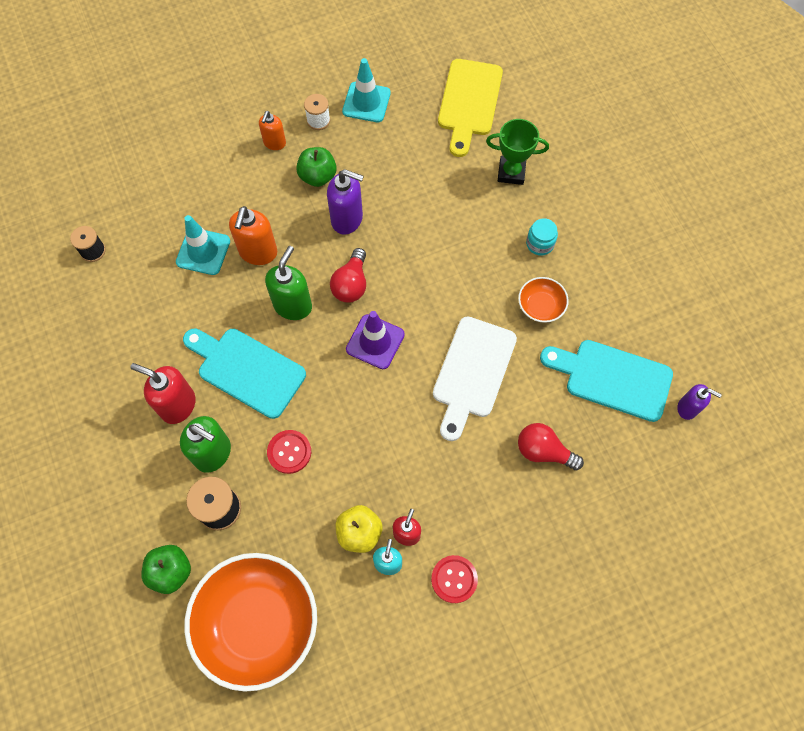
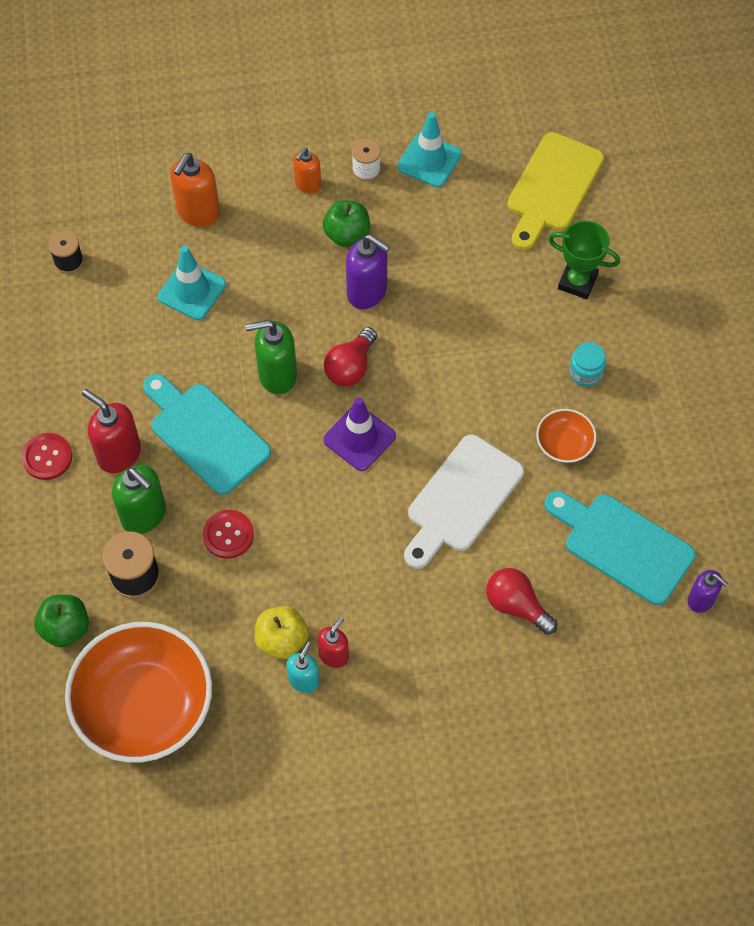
camera: 15 degrees right, 5 degrees down
(258, 252) = (254, 306): orange soap dispenser -> orange soap dispenser (198, 212)
(293, 305) = (277, 375): green soap dispenser -> green soap dispenser turned 135 degrees counterclockwise
(454, 579) = (372, 716): red button -> red button (47, 457)

